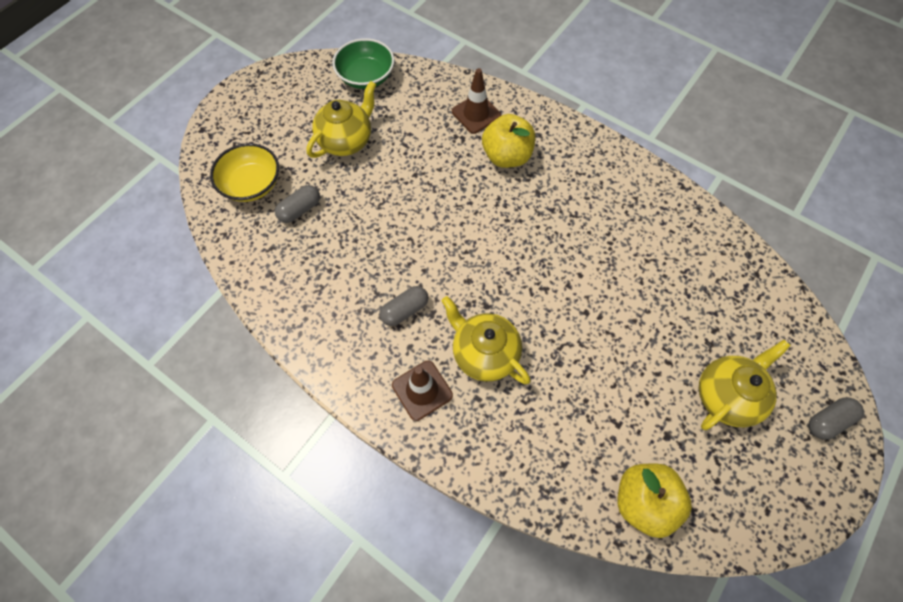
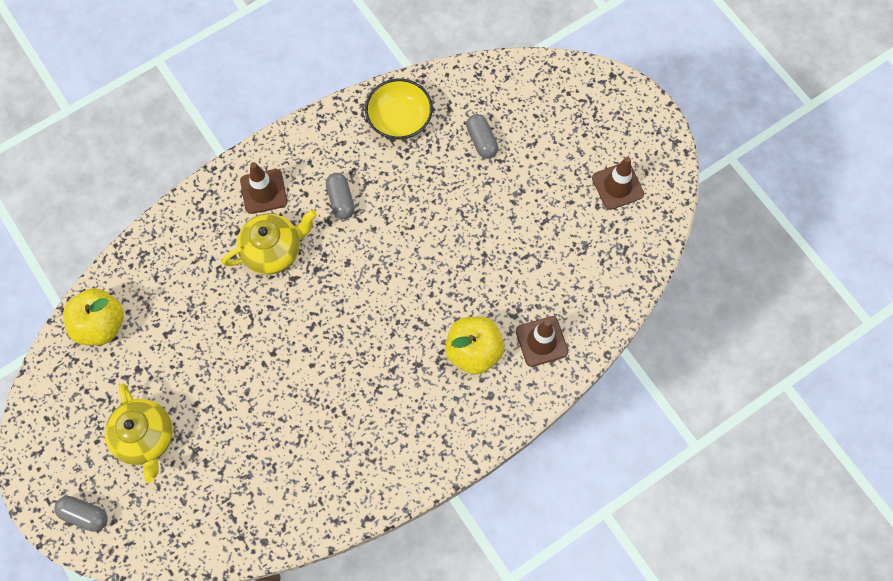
camera: 110 degrees right, 5 degrees up
(252, 184) = (527, 106): yellow bowl -> yellow bowl (399, 119)
(314, 99) = (617, 186): none -> brown traffic cone
(346, 140) = (550, 202): yellow teapot -> none
(366, 77) = (633, 245): green bowl -> none
(827, 421) = (84, 515): grey capsule -> grey capsule turned 60 degrees counterclockwise

